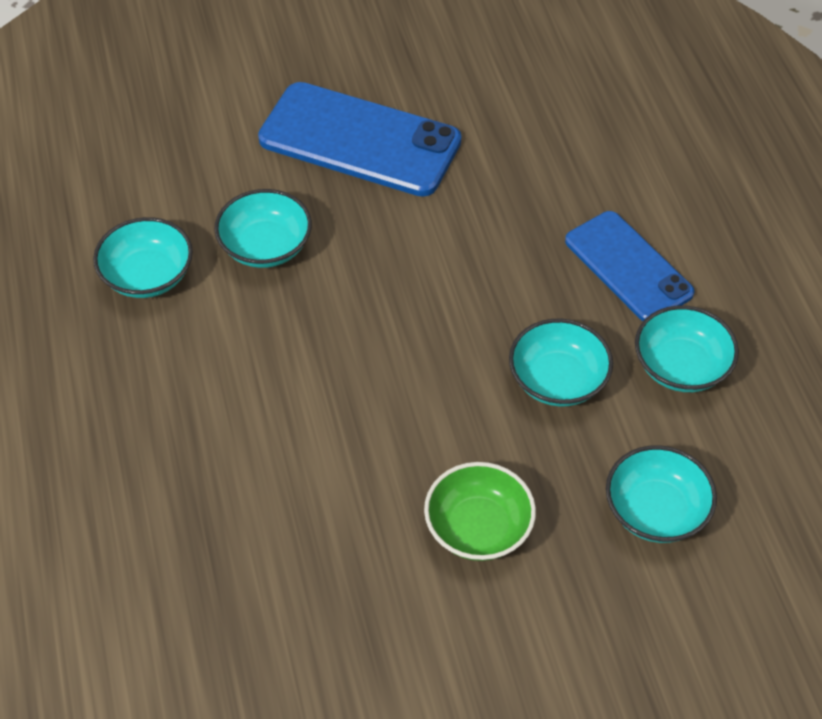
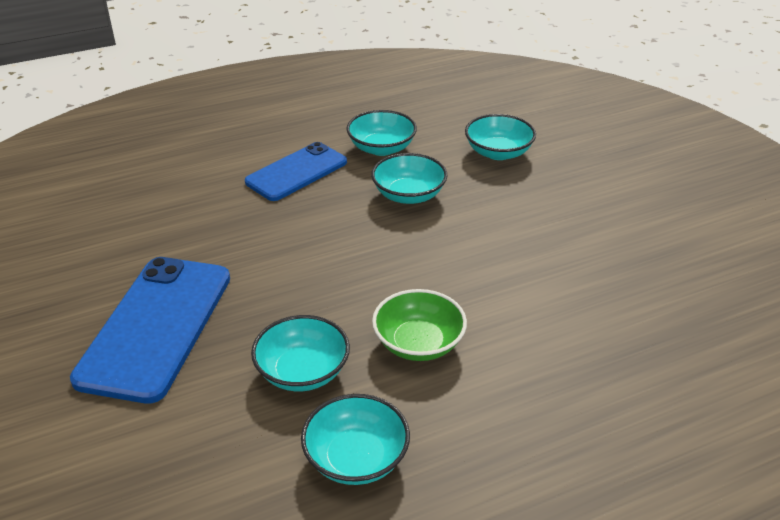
camera: 100 degrees left, 15 degrees down
(478, 528) = (546, 218): green bowl -> green bowl (418, 343)

